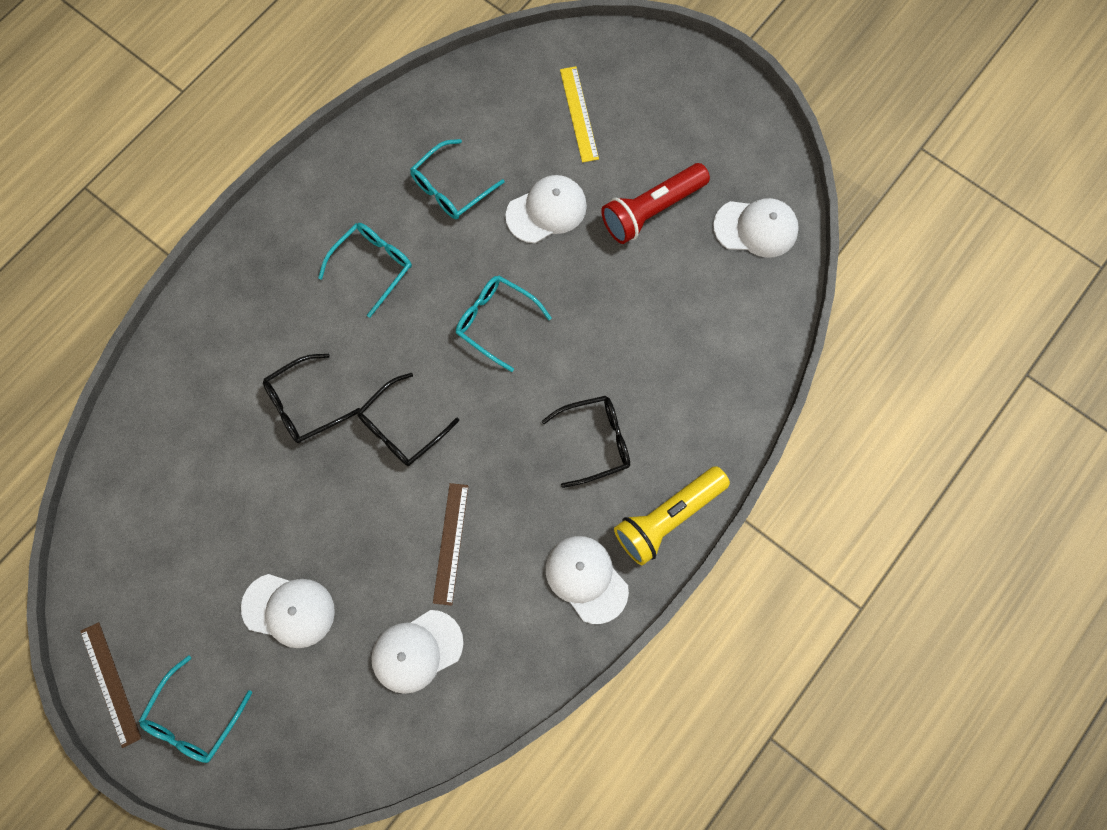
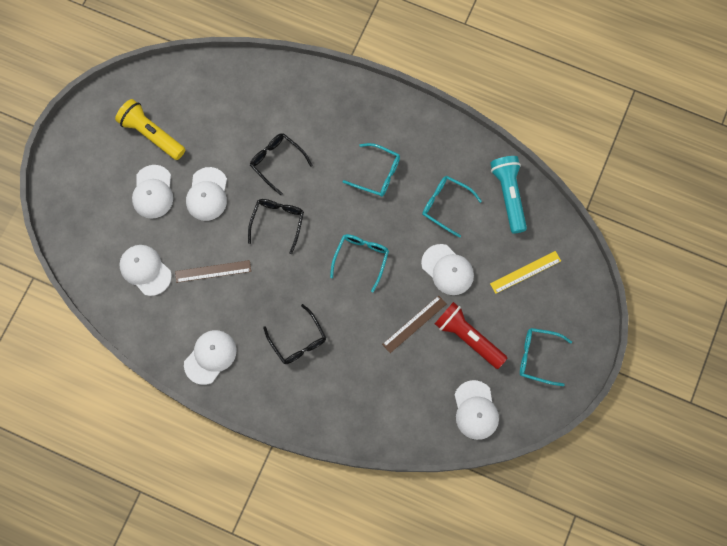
camera: 75 degrees right, 0 degrees up
(110, 684) = (91, 111): brown ruler -> brown ruler (414, 324)
(194, 717) = (82, 161): turquoise glasses -> turquoise glasses (538, 357)
(322, 523) = (207, 194): none -> white cap
(402, 427) = (277, 222): black glasses -> black glasses turned 75 degrees clockwise
(462, 104) = (509, 195): none -> turquoise flashlight
(667, 518) = (260, 397): yellow flashlight -> yellow flashlight (151, 134)

